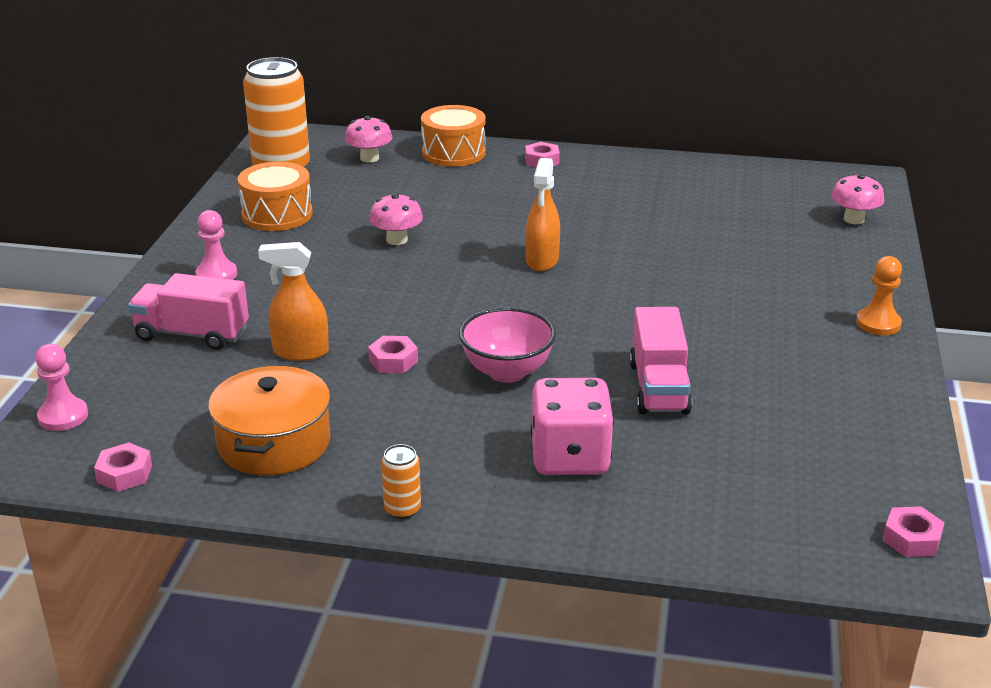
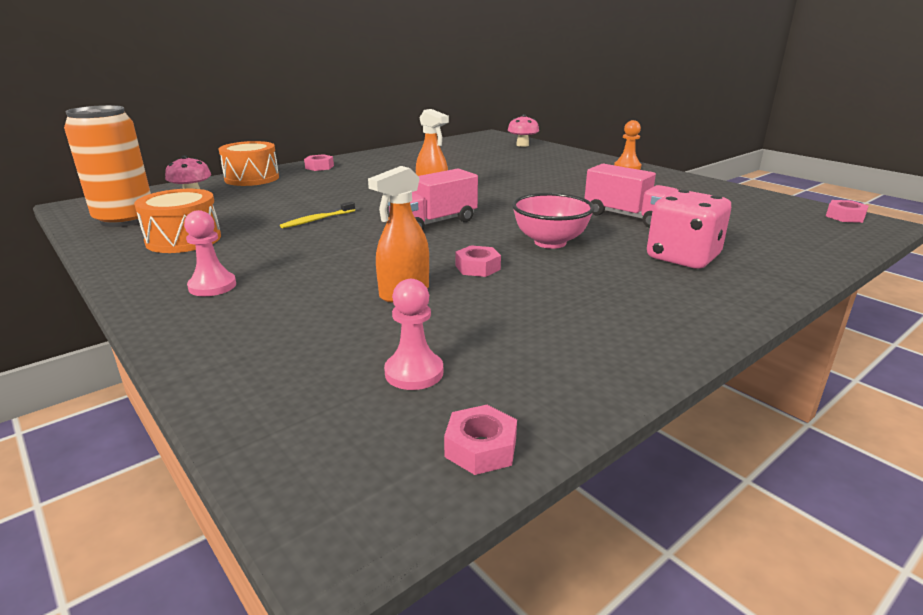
camera: 50 degrees left, 5 degrees down
(63, 416) = (297, 452): pink pawn -> pink pawn (414, 373)
(192, 334) = (284, 326): pink truck -> pink truck (434, 223)
(274, 443) = (530, 347): orange pot -> none
(397, 240) = (317, 220): pink mushroom -> yellow toothbrush
(402, 509) = (698, 327): orange can -> none

